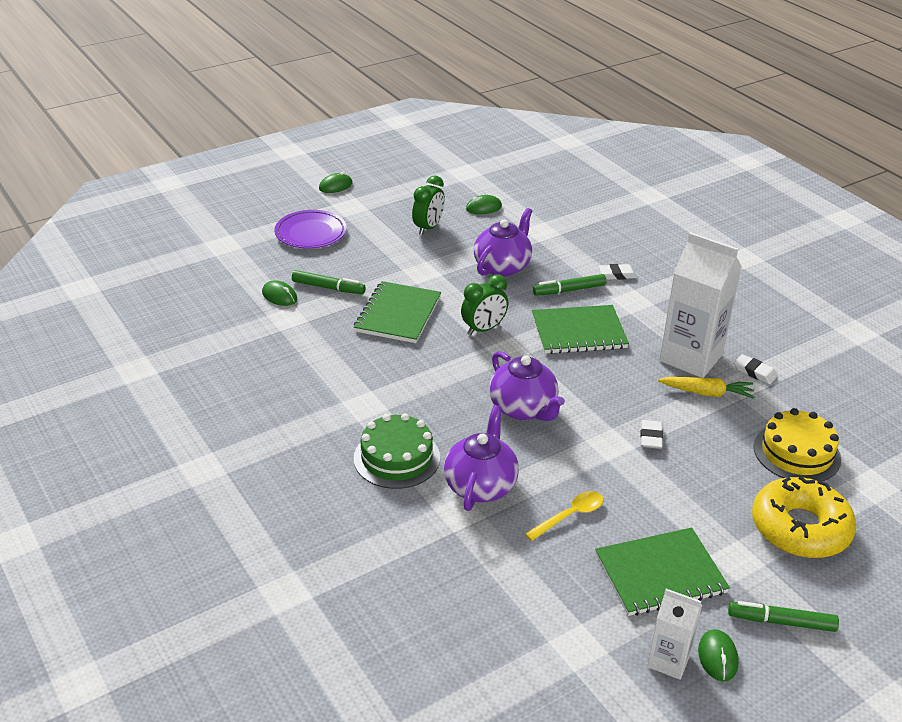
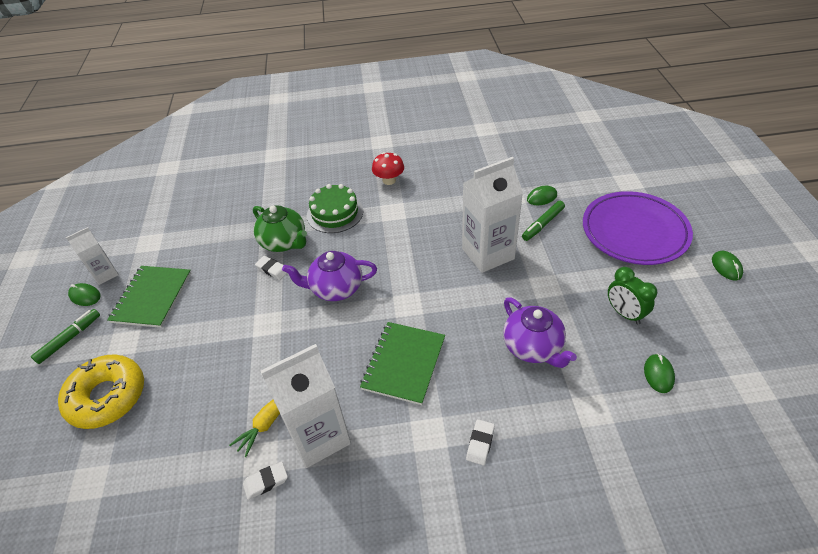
camera: 120 degrees right, 10 degrees up
(300, 428) = (389, 180): none -> red mushroom
(310, 233) = (634, 232): purple plate -> purple plate, size x1.59
(398, 314) = (488, 254): green notebook -> white carton
(481, 485) = (284, 242): purple teapot -> green teapot
(483, 329) = (442, 299): green clock -> none
(569, 290) = (470, 385): green marker -> none
(570, 516) = (227, 274): yellow spoon -> none
(651, 437) = (254, 351): white eraser -> white eraser (272, 269)
(796, 453) = (161, 446): yellow cake -> none

